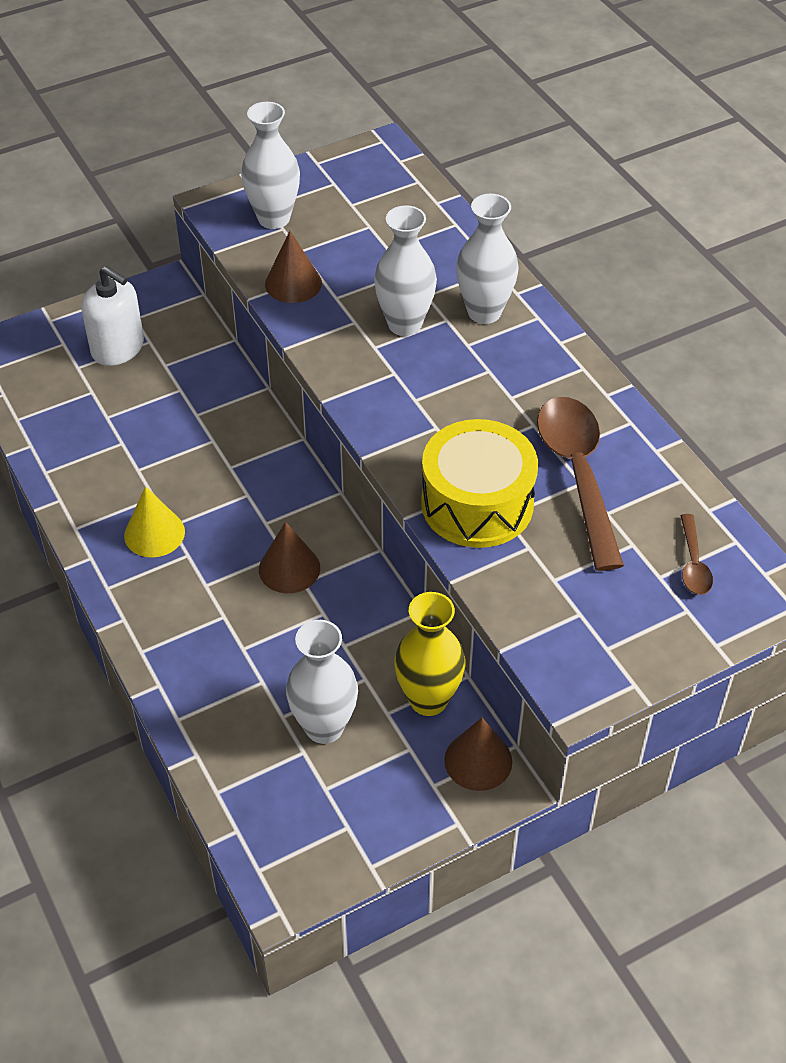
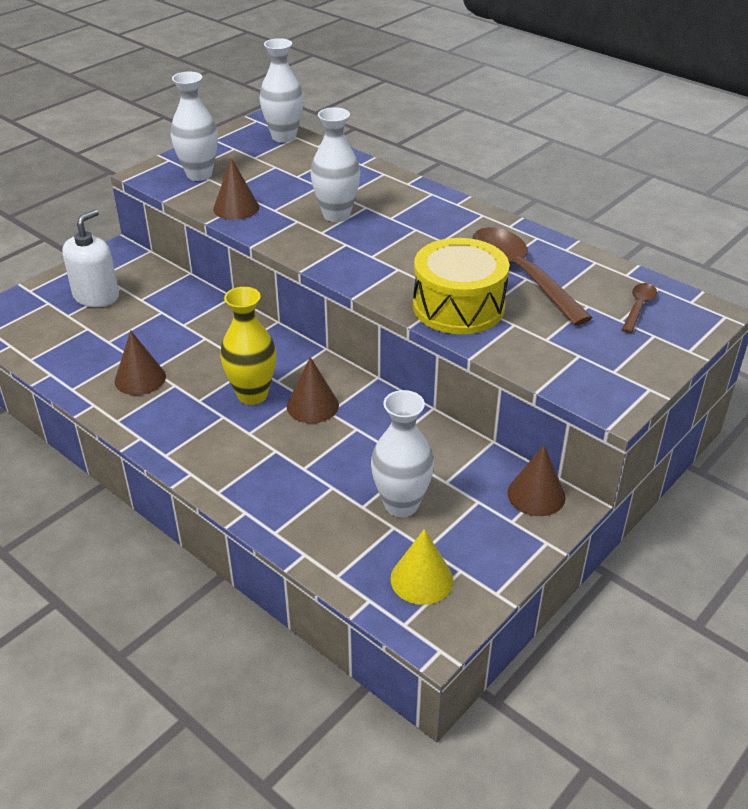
camera: 20 degrees left, 10 degrees down
(118, 348) = (96, 296): white soap dispenser -> white soap dispenser turned 75 degrees counterclockwise
(120, 478) = (140, 378): none -> brown cone
(154, 533) = (188, 408): yellow cone -> yellow cone (421, 579)
(428, 699) = (473, 464): yellow vase -> yellow vase (252, 395)
(484, 312) = (391, 197): white vase -> white vase (284, 137)
(693, 564) = (638, 307): brown spoon -> brown spoon turned 135 degrees counterclockwise

